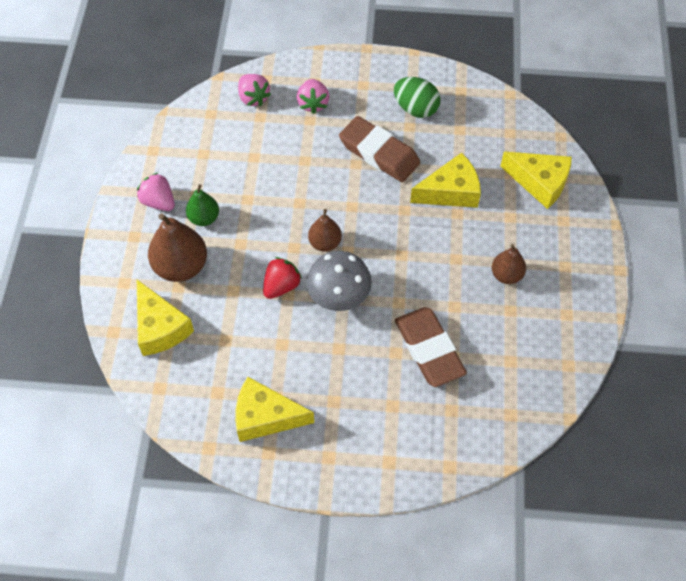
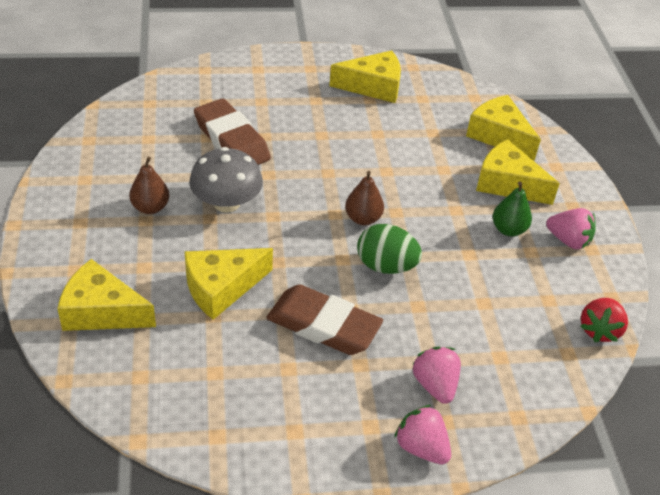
camera: 165 degrees right, 15 degrees down
(181, 266) = (507, 184): brown pear -> yellow cheese
(253, 98) = (522, 383): pink strawberry -> pink strawberry (421, 447)
(281, 286) = (396, 177): red strawberry -> red strawberry (599, 330)
(339, 295) = (333, 174): grey mushroom -> grey mushroom (226, 203)
(415, 109) = (283, 396): green egg -> green egg (386, 266)

